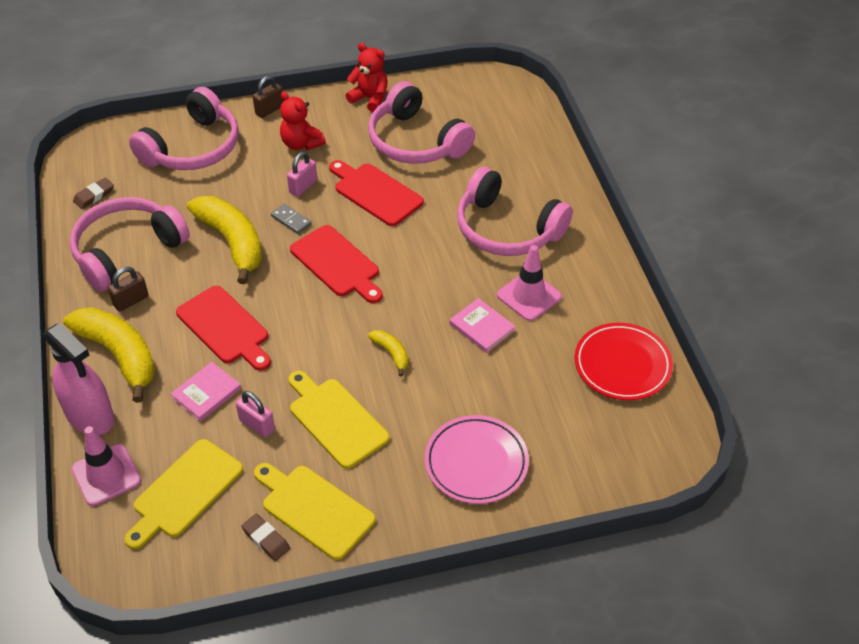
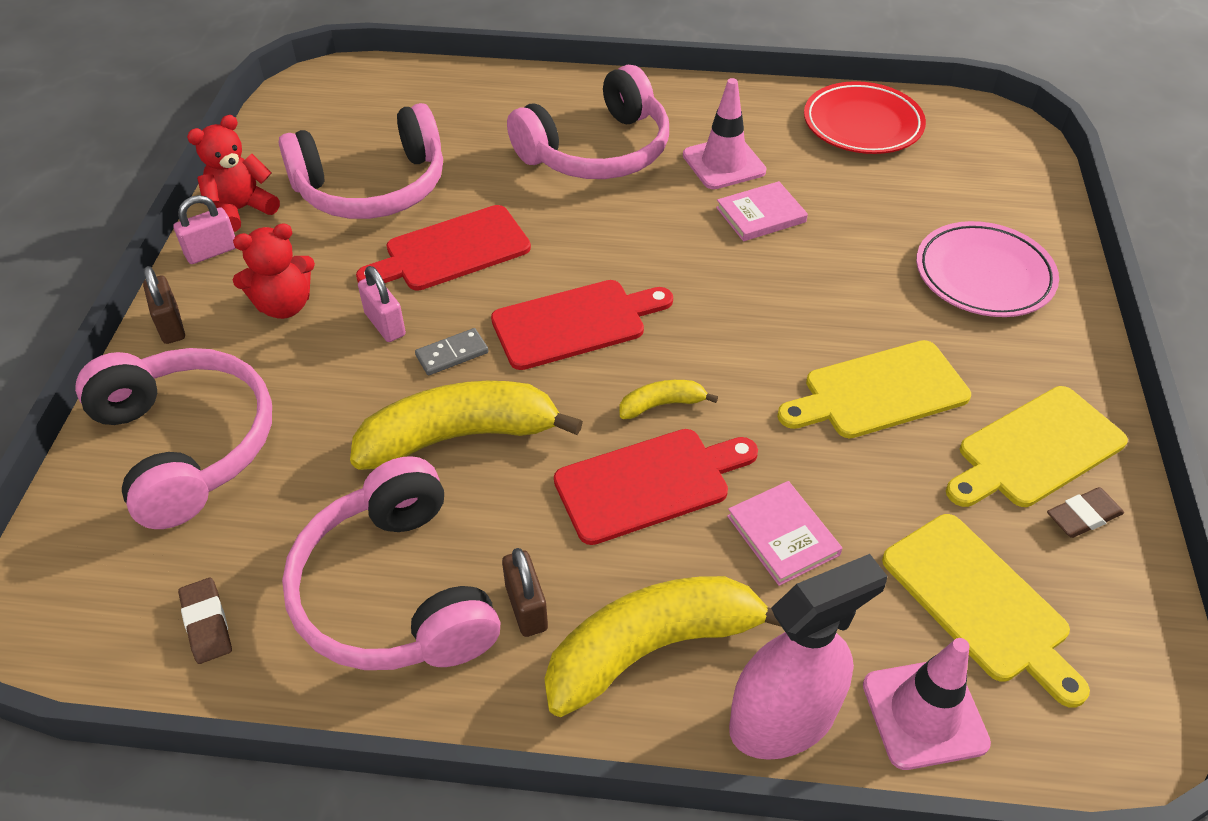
camera: 70 degrees left, 0 degrees up
(257, 425) = (865, 483): pink padlock -> pink padlock (212, 252)
(391, 353) = (775, 307): yellow banana -> yellow banana (662, 404)

